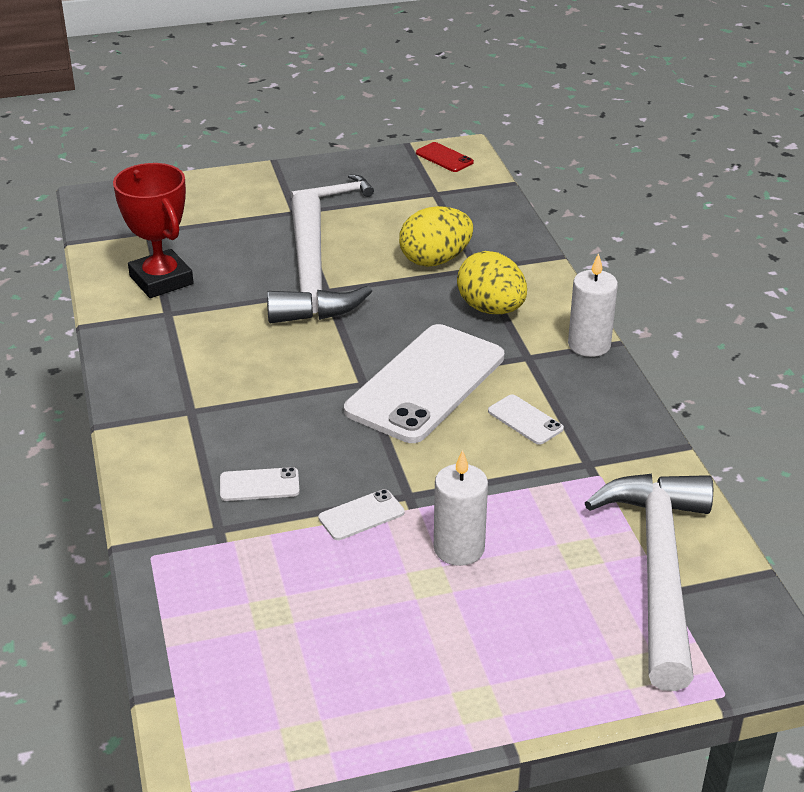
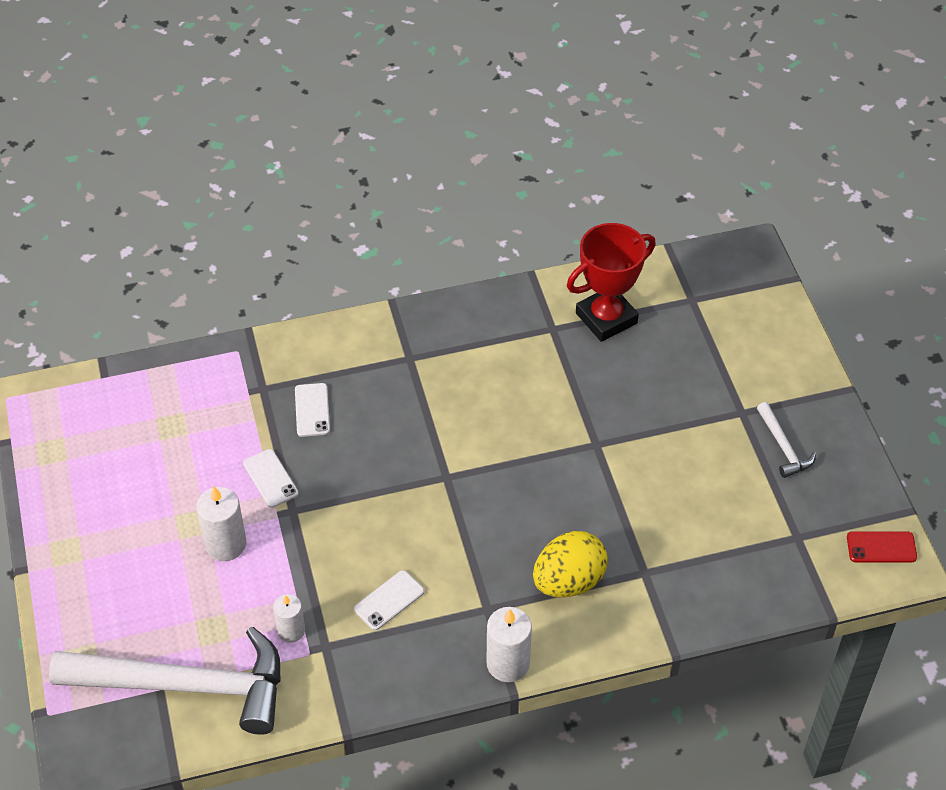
camera: 90 degrees right, 15 degrees up
(311, 276) = (620, 431): white hammer -> none
(426, 384) = (445, 524): white phone -> none
(435, 260) = (657, 535): yellow egg -> none
(444, 158) = (881, 547): red phone -> red phone turned 45 degrees clockwise
(572, 489) = (291, 630): none -> white candle

